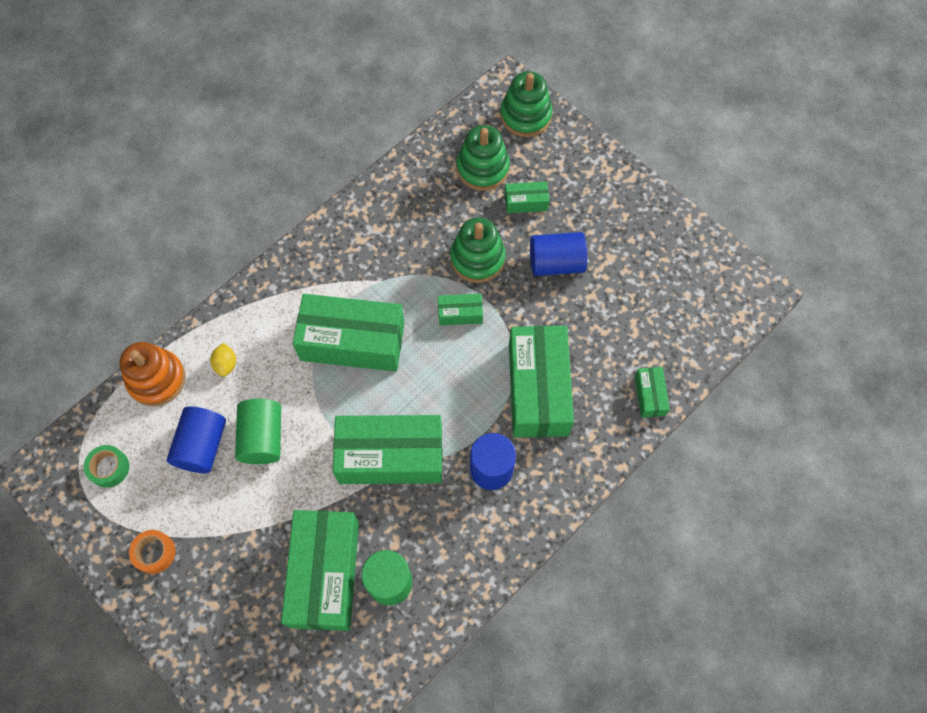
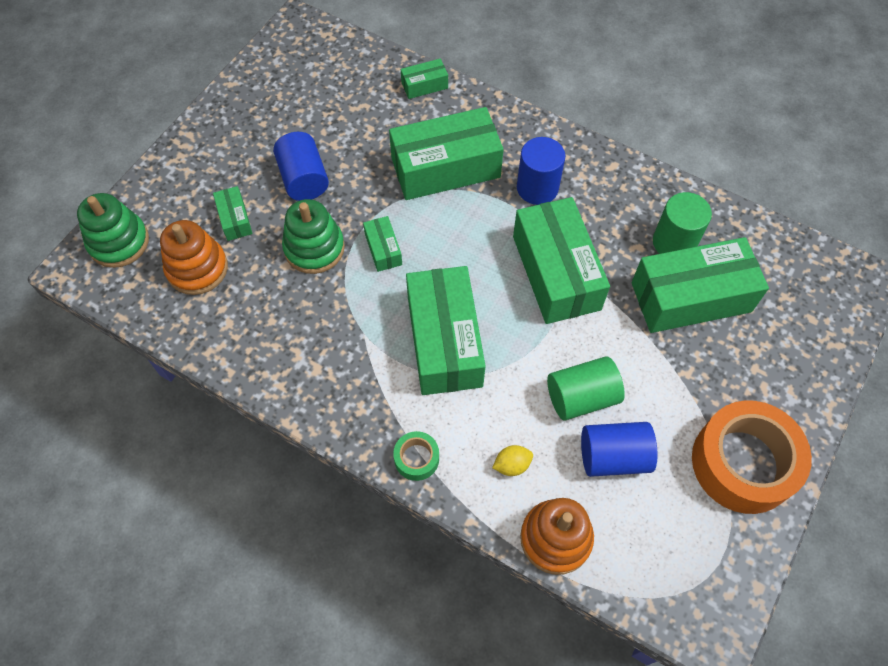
camera: 105 degrees left, 5 degrees down
(109, 468) = (677, 551): green tape -> green tape (416, 458)
(155, 553) = (743, 463): orange tape -> orange tape, size x2.26
(482, 168) = (197, 268): green stacking toy -> orange stacking toy

